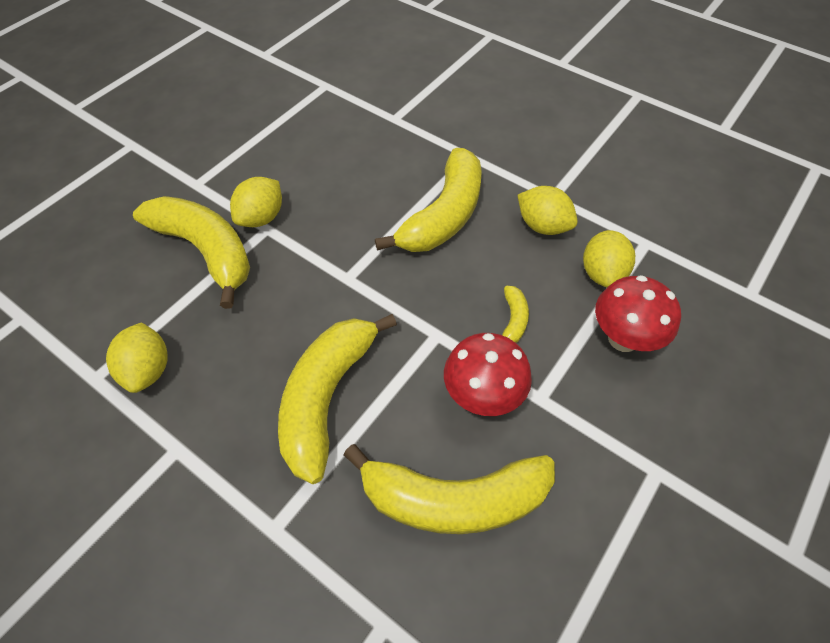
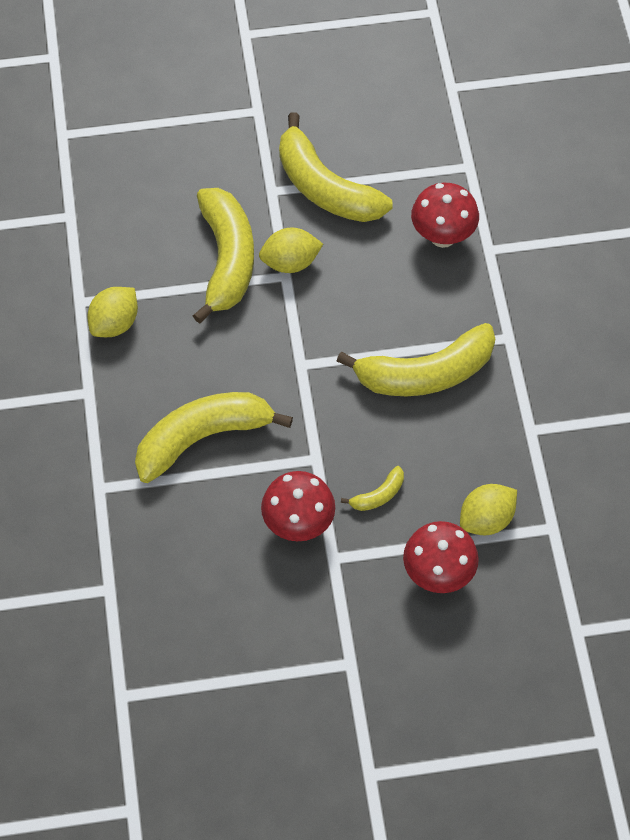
camera: 45 degrees right, 5 degrees up
(355, 131) = (442, 236): none -> red mushroom
(454, 498) = (213, 564): yellow banana -> yellow banana (325, 187)
(542, 226) = (490, 446): yellow lemon -> none

